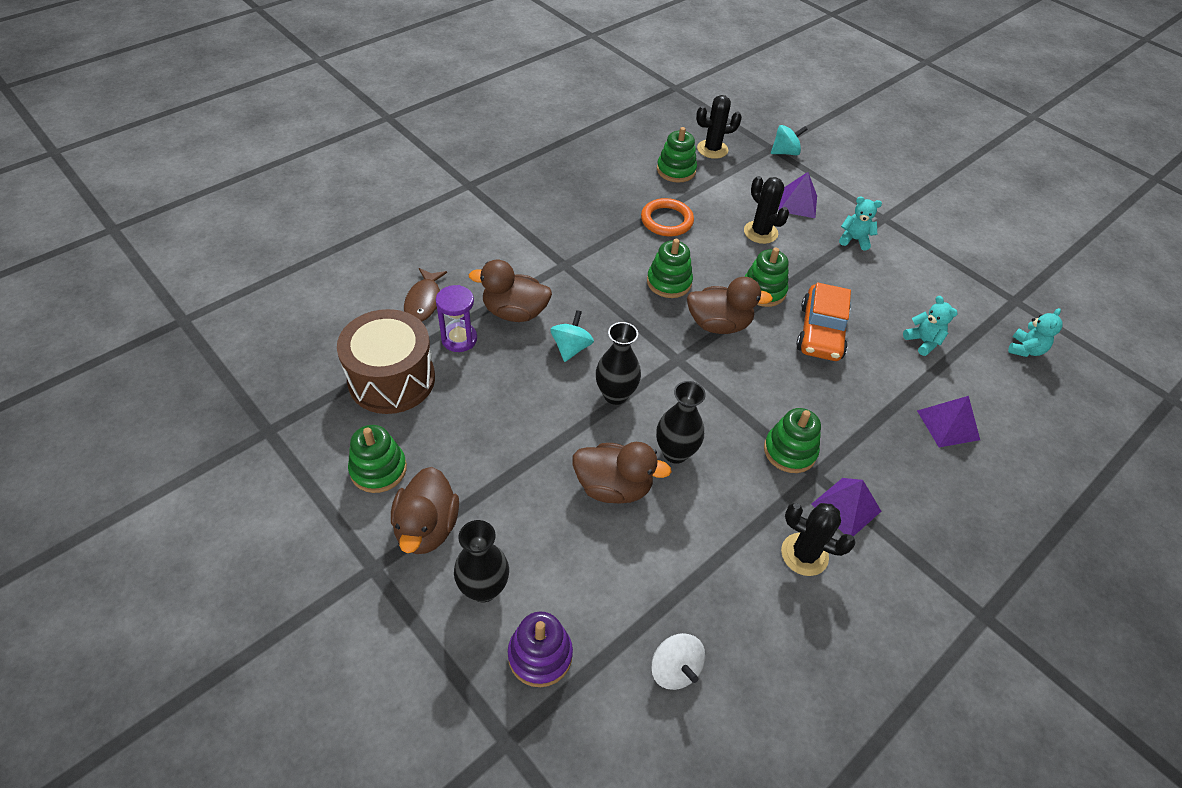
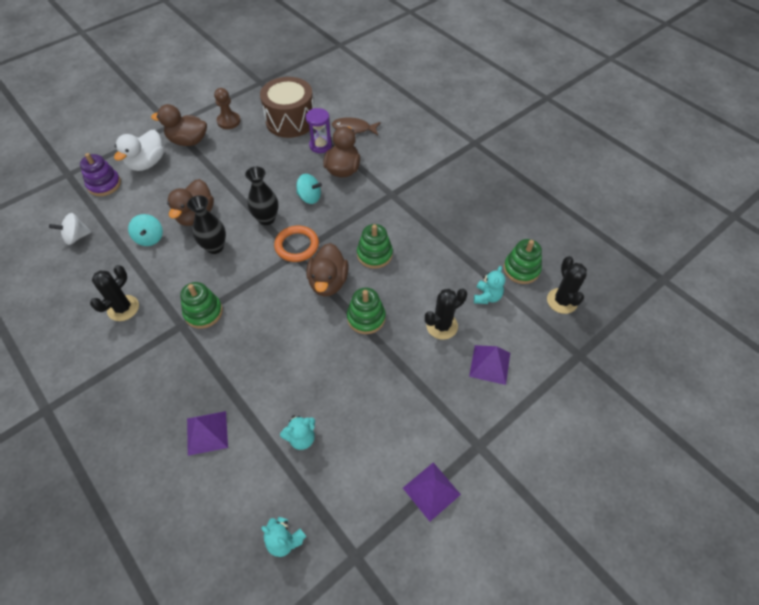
camera: 95 degrees right, 5 degrees up
(378, 469) = (228, 121): green stacking toy -> brown pawn
(483, 588) = (147, 163): black vase -> white duck
(666, 220) = (449, 258): orange ring -> orange ring (297, 246)
(785, 152) = (574, 366): turquoise spinning top -> turquoise spinning top (150, 238)
(821, 332) = (317, 354): orange car -> none
(846, 507) = (150, 339): purple pyramid -> purple pyramid (431, 491)
(854, 239) = (440, 407): turquoise teddy bear -> turquoise teddy bear (487, 297)

